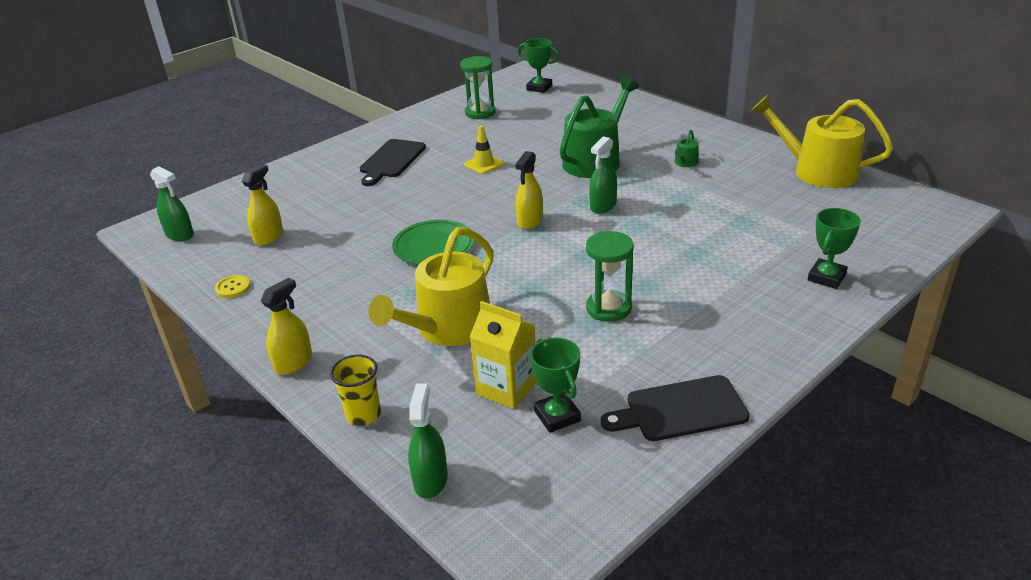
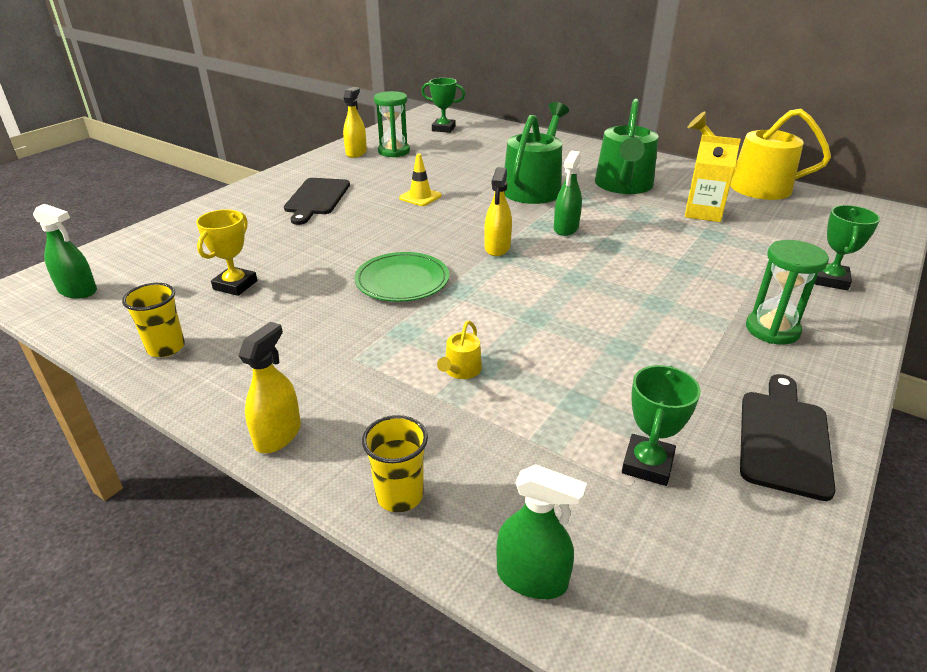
camera: 15 degrees left, 0 degrees up
(233, 288) = (166, 348): yellow button -> yellow cup
(269, 237) = (196, 285): yellow spray bottle -> yellow spray bottle (356, 153)
(298, 239) = (235, 285): none -> yellow trophy
(430, 480) = (532, 578): green spray bottle -> green spray bottle turned 120 degrees clockwise
(448, 328) = (461, 370): yellow watering can -> yellow watering can, size x0.41
(506, 388) = (568, 436): yellow carton -> yellow carton (703, 212)
(557, 416) = (647, 464): green trophy -> green trophy turned 60 degrees clockwise
(608, 308) = (632, 330): green hourglass -> green hourglass (772, 330)
(680, 410) = (783, 438): black cutting board -> black cutting board turned 135 degrees clockwise
(685, 163) = (623, 185): green watering can -> green watering can, size x2.45

